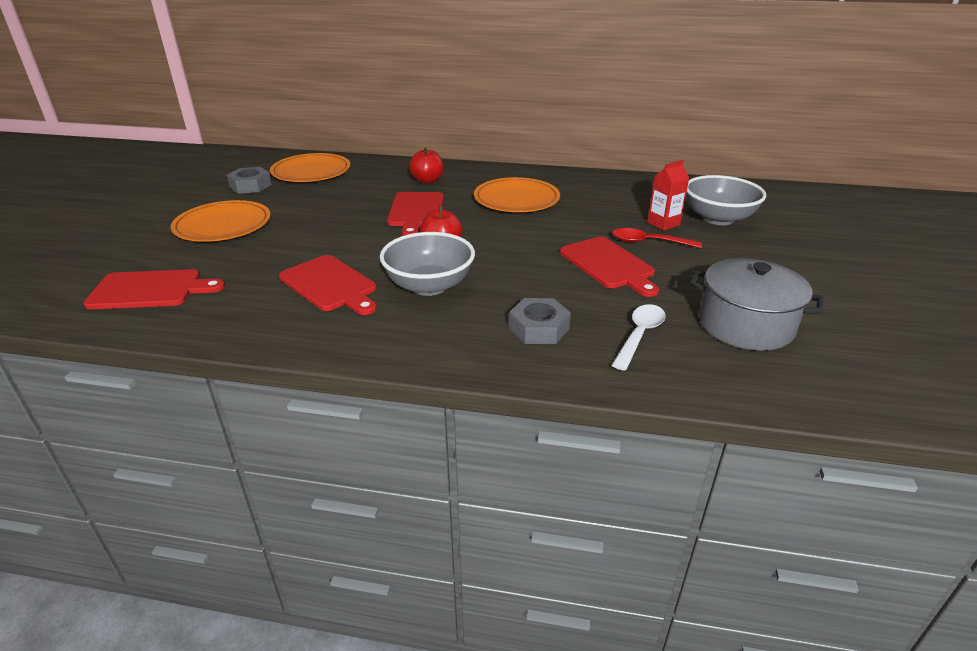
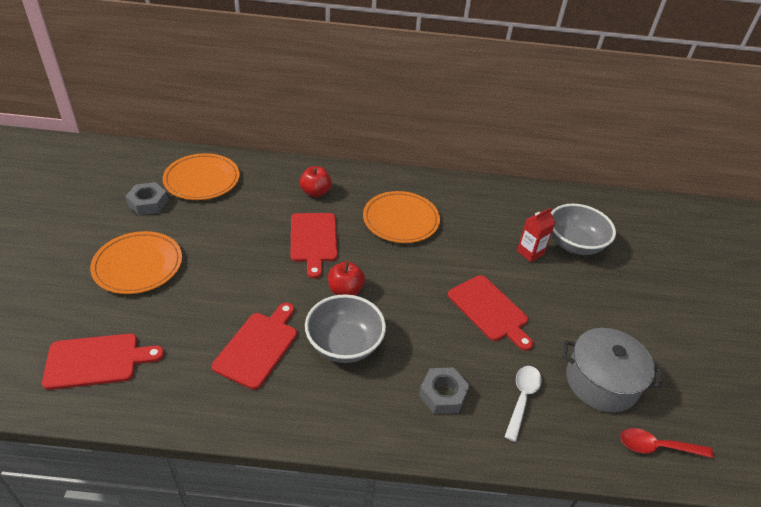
camera: 10 degrees left, 10 degrees up
(330, 285) = (258, 347): red cutting board -> red cutting board turned 105 degrees counterclockwise
(649, 242) = (520, 279): red spoon -> red spoon (657, 447)

